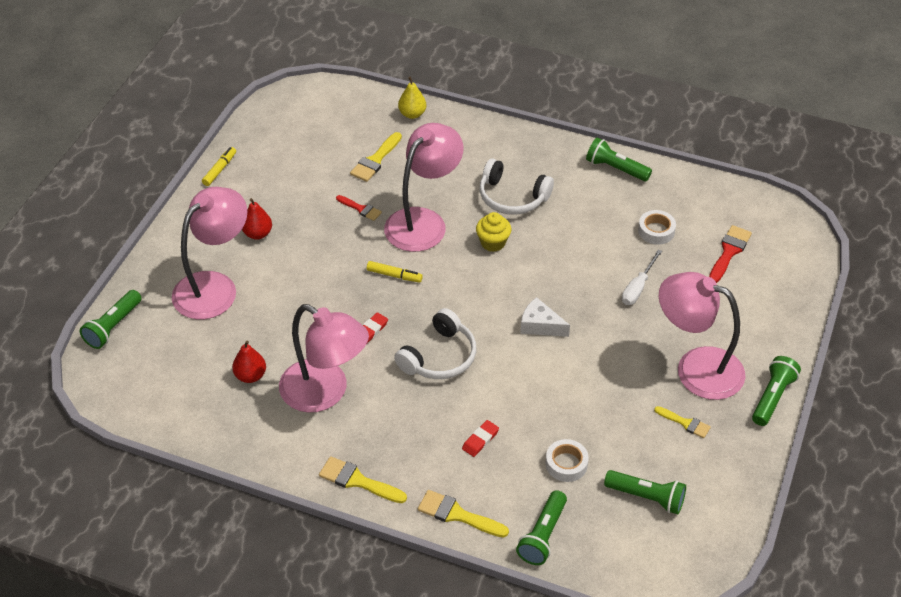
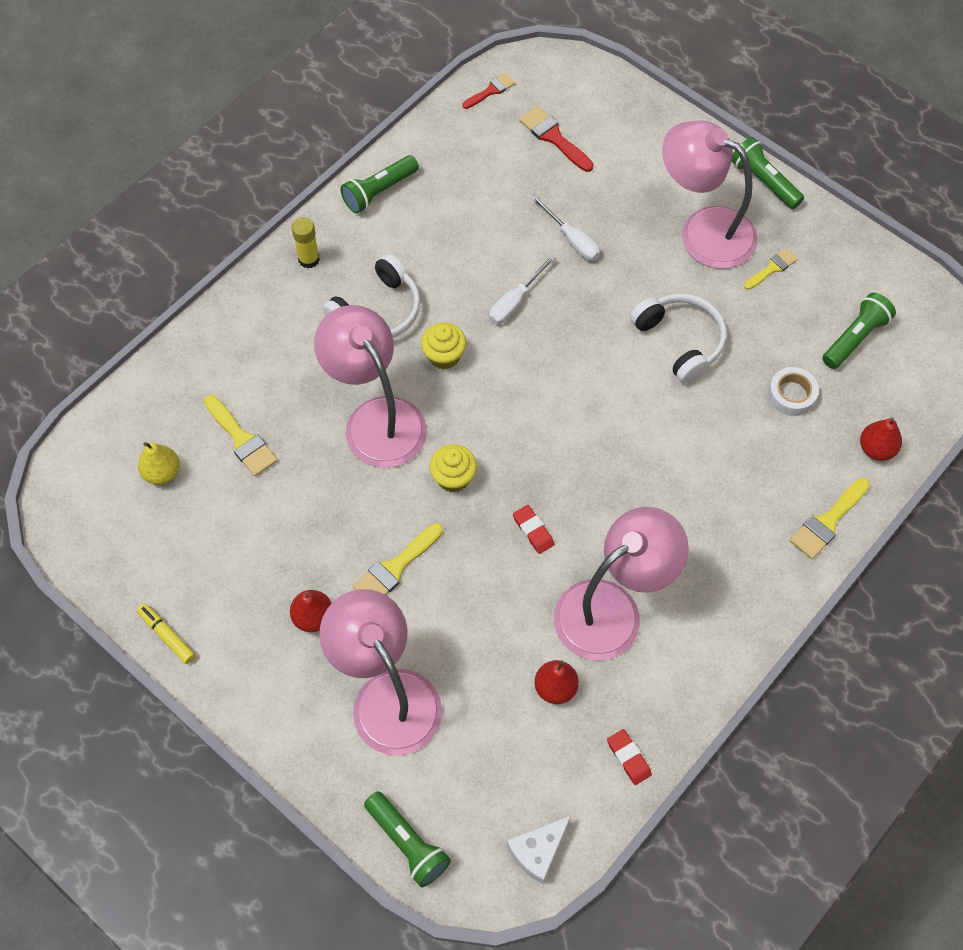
camera: 70 degrees left, 15 degrees up
(357, 481) = (752, 610): yellow brush -> yellow brush (395, 567)
(360, 209) = (322, 482): red brush -> red brush (491, 91)
(394, 275) = (453, 478): yellow marker -> yellow cupcake
(412, 114) = (176, 371): yellow pear -> yellow pear (162, 473)
(439, 357) = (600, 469): white headphones -> white headphones (680, 341)
(480, 440) = (734, 466): red eraser -> red eraser (628, 758)
(535, 150) = (309, 259): none -> yellow glue stick
(540, 325) = (591, 352): white cheese -> white cheese (538, 851)
(542, 535) = (876, 449): green flashlight -> red pear
(562, 269) = (515, 301): none -> white screwdriver
(656, 231) = (494, 190): white tape -> none
(696, 368) = (703, 230): pink lamp -> pink lamp turned 75 degrees clockwise

